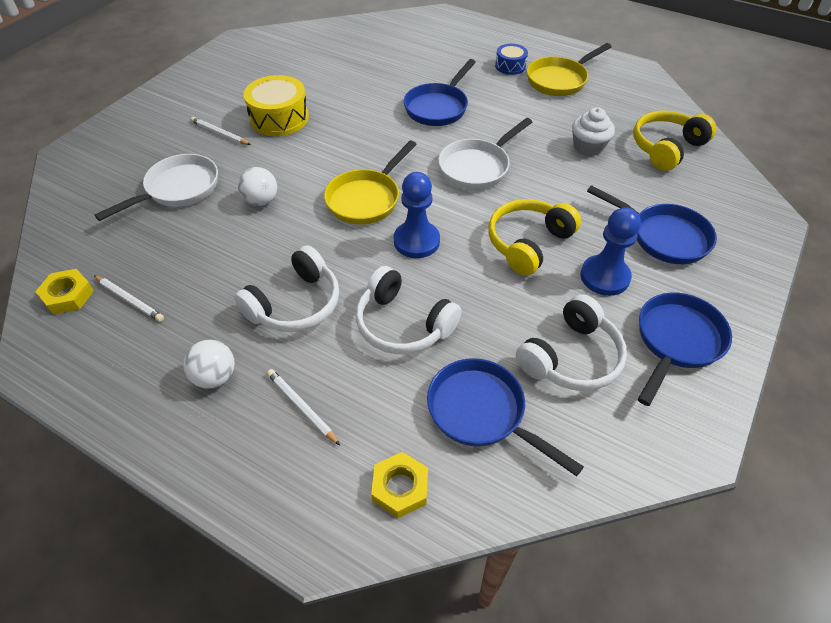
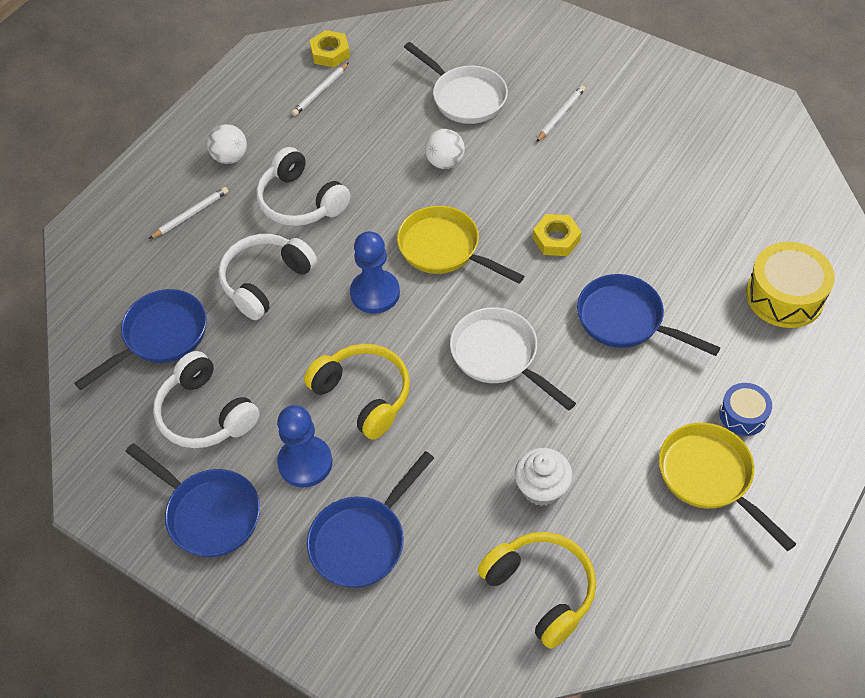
camera: 95 degrees right, 5 degrees up
(279, 118) = (592, 162): yellow drum -> yellow drum (785, 296)
(400, 487) = (107, 279): yellow nut -> yellow nut (556, 239)

